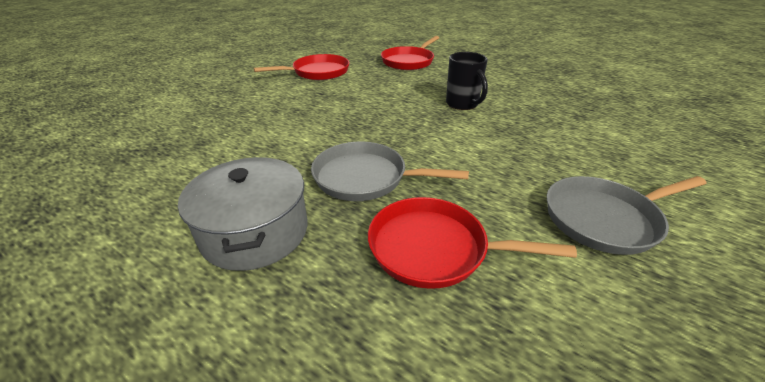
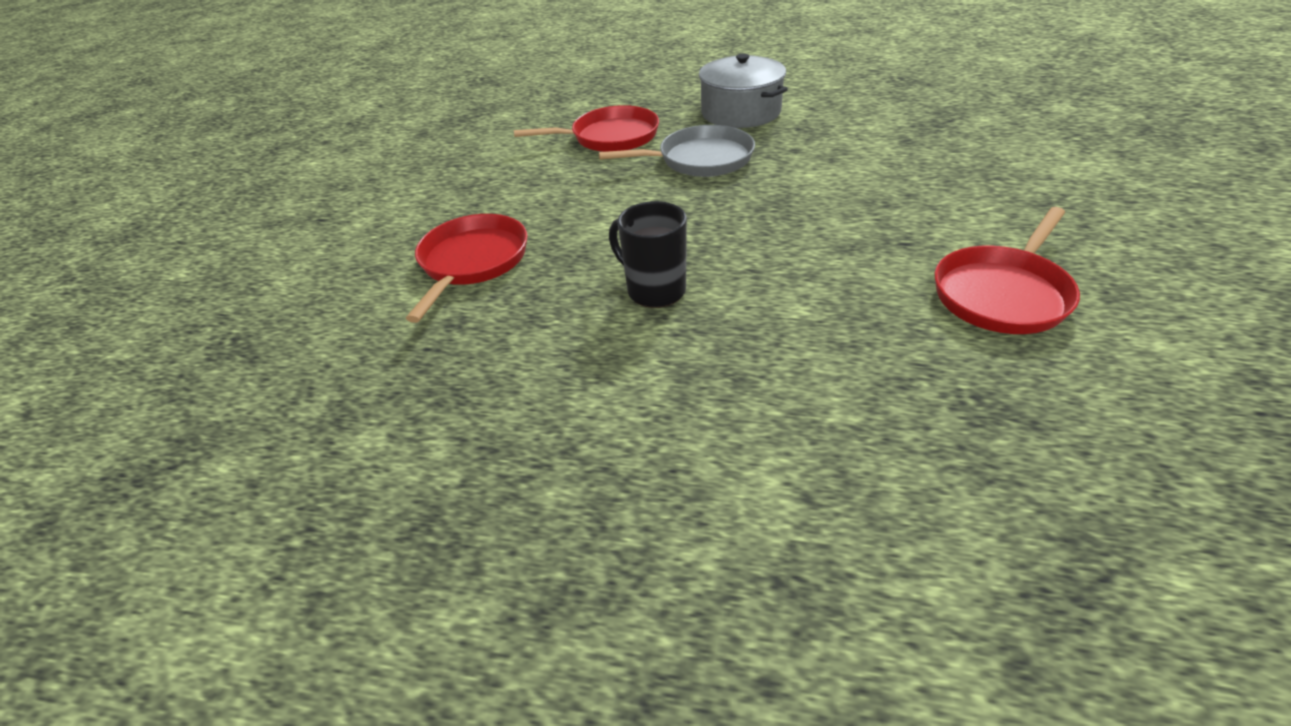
camera: 160 degrees right, 5 degrees up
(409, 61) = (872, 416): red pan -> red pan (472, 262)
(605, 219) = (478, 187): grey pan -> none

